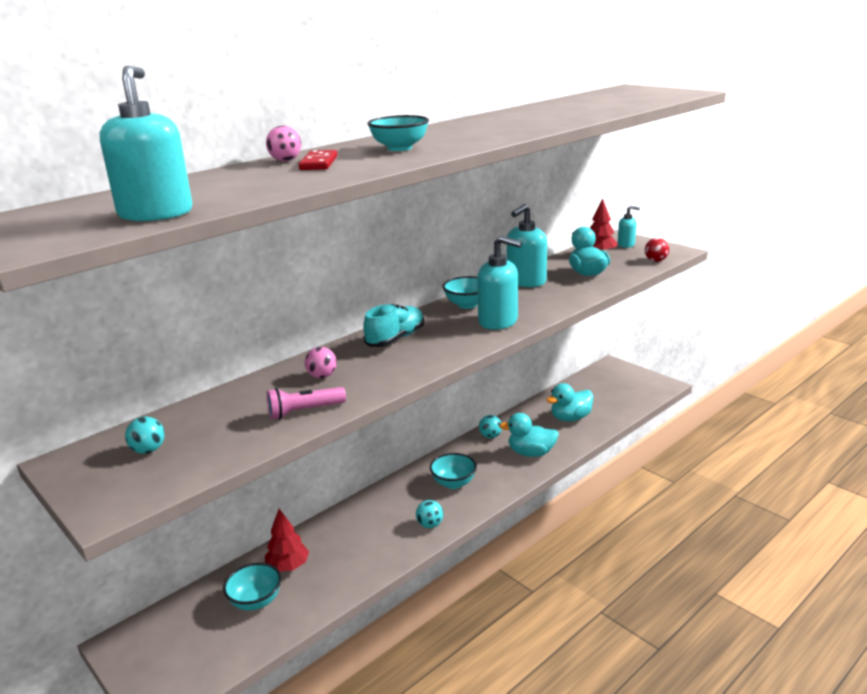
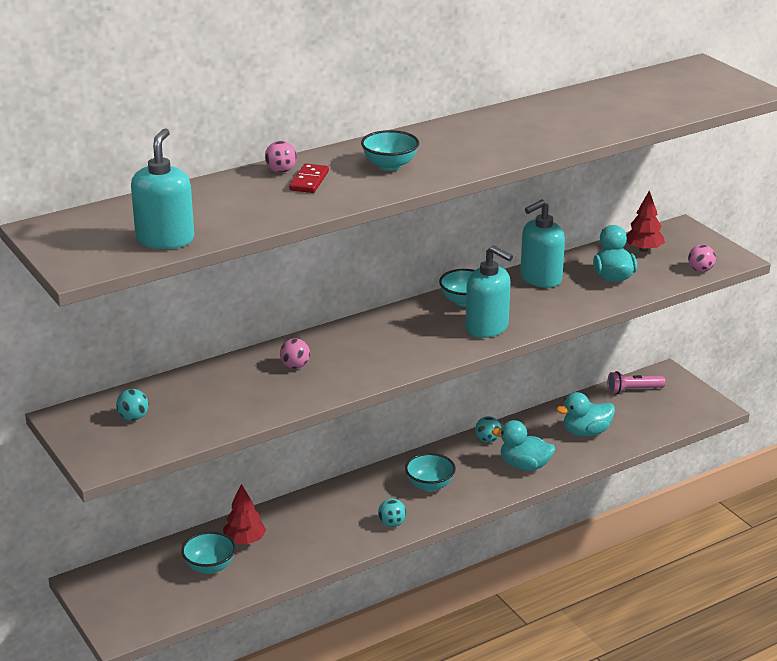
camera: 10 degrees right, 5 degrees up
(304, 411) = (271, 401): pink flashlight -> pink flashlight (633, 390)
(395, 339) = (377, 333): turquoise shoe -> none
(626, 244) = (682, 240): turquoise soap dispenser -> none
(655, 261) = (700, 270): red ball -> pink ball

